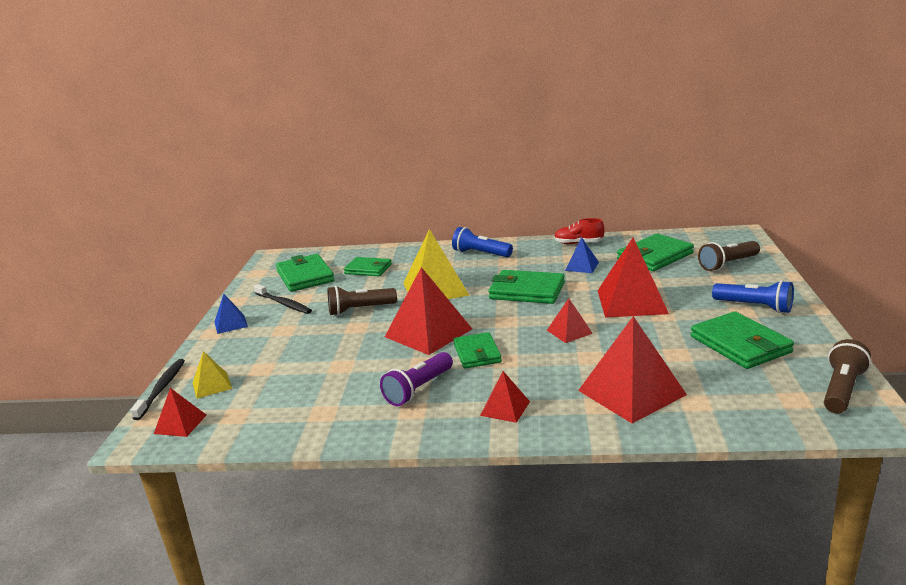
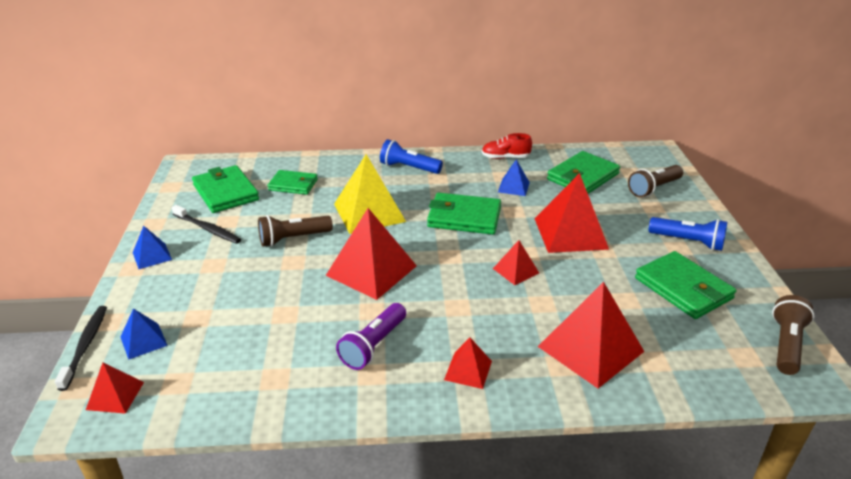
camera: 10 degrees left, 10 degrees up
(212, 385) = (143, 341): yellow pyramid -> blue pyramid
(477, 353) = (427, 298): green wallet -> none

